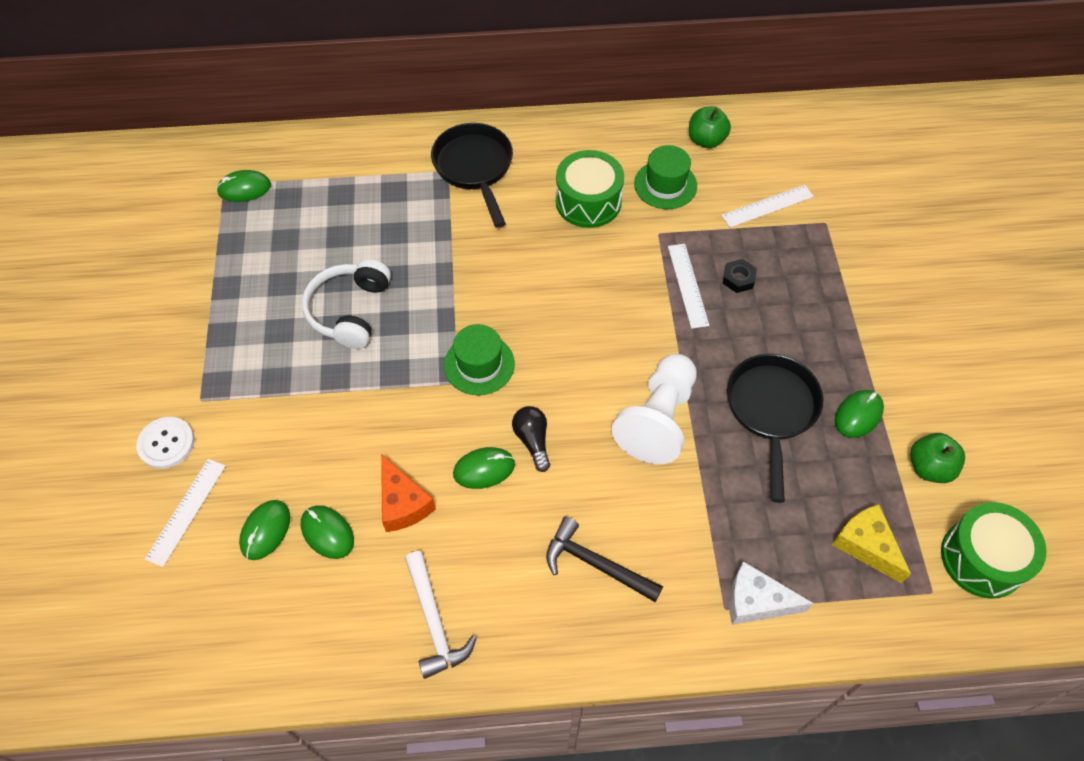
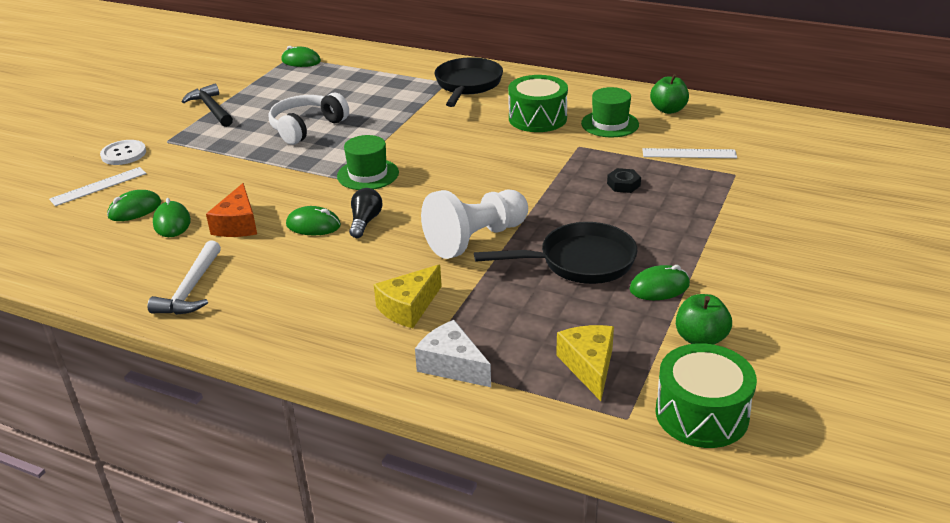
camera: 30 degrees right, 25 degrees down
(596, 564) = (342, 300): black hammer -> black hammer (211, 109)
(665, 545) = (408, 307): none -> yellow cheese
(687, 285) = (575, 177): white ruler -> none
(771, 410) = (579, 262): black pan -> black pan turned 45 degrees clockwise

